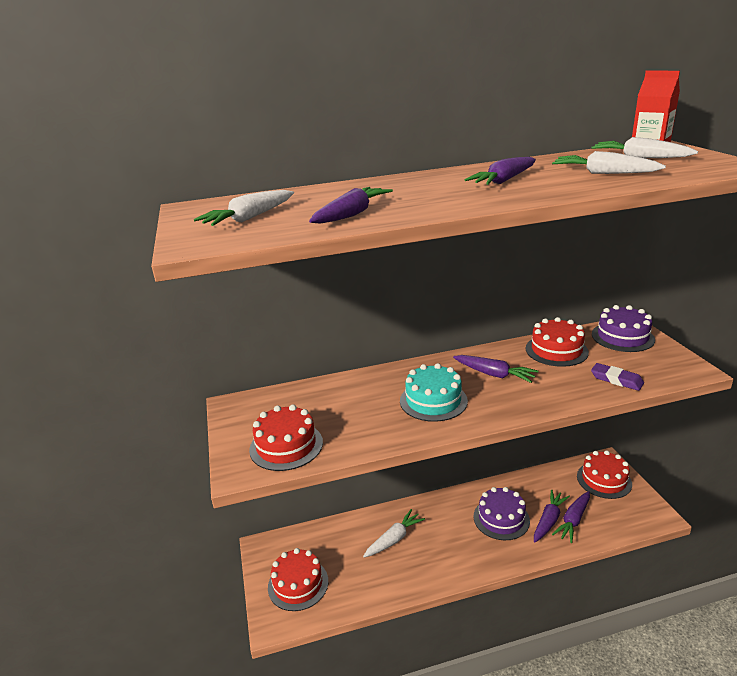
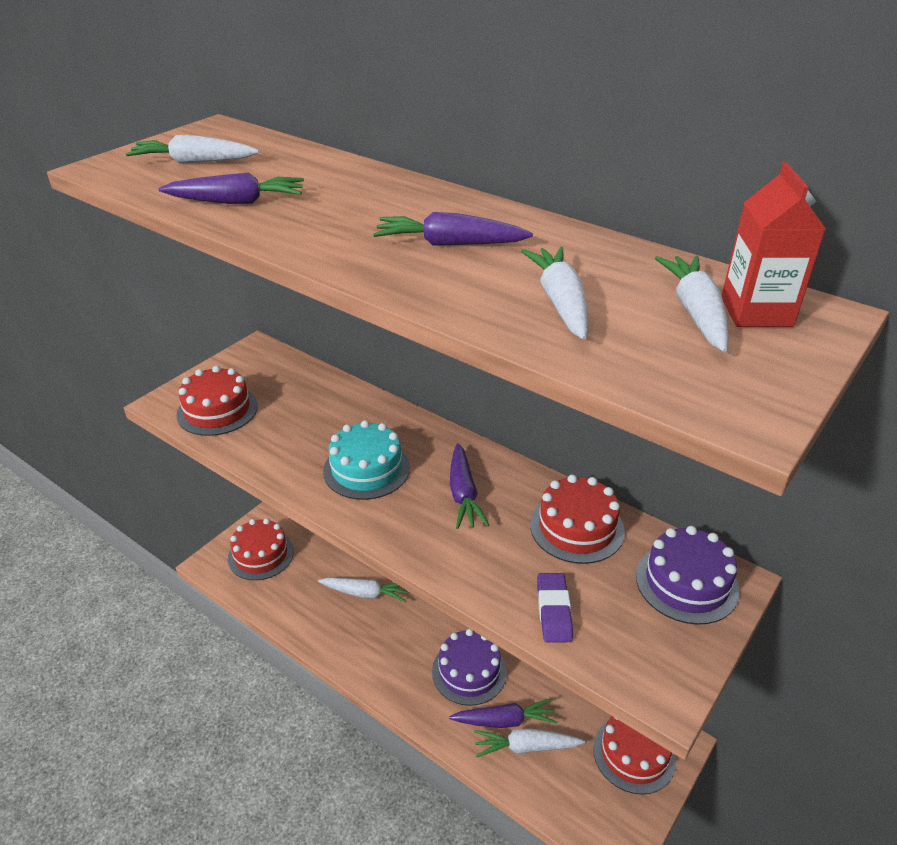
camera: 50 degrees right, 10 degrees up
(573, 520) = (526, 747): purple carrot -> white carrot

